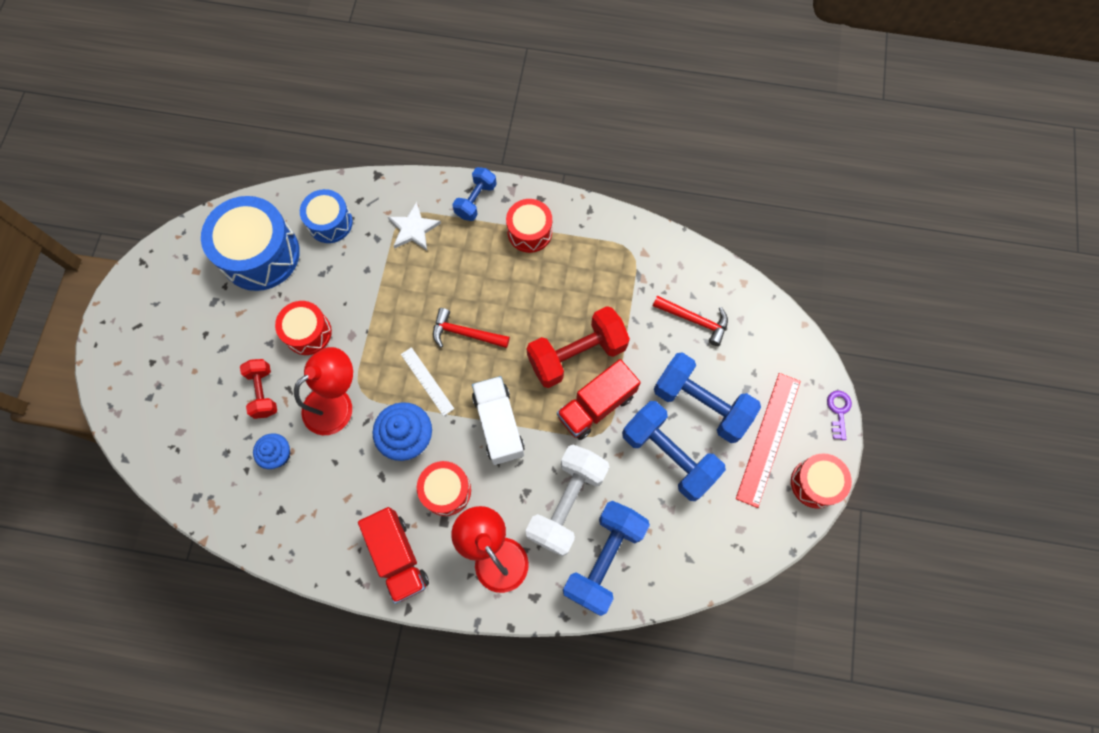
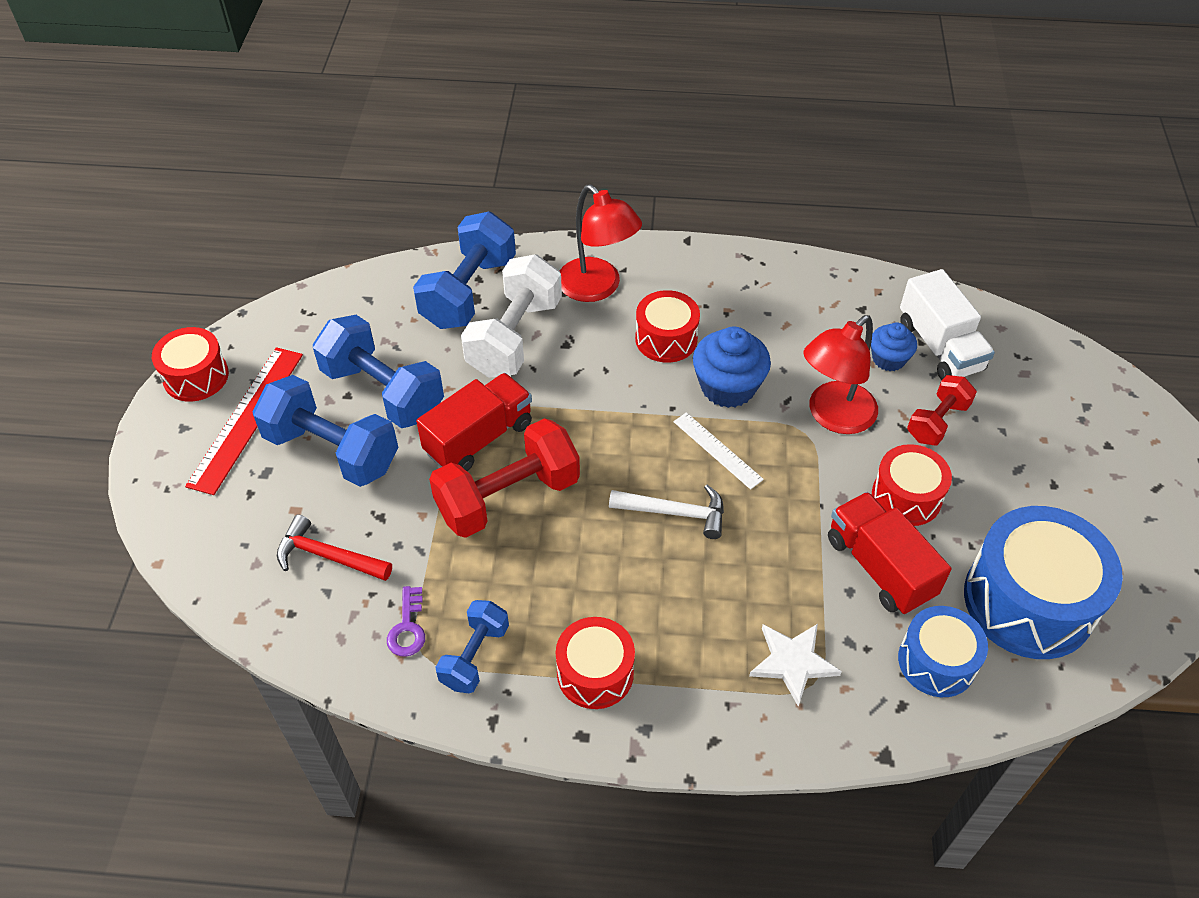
camera: 175 degrees right, 20 degrees down
(263, 392) = (937, 422): red dumbbell -> red dumbbell turned 60 degrees clockwise
(398, 556) = (709, 279): red truck -> red truck (879, 567)
(465, 333) = (675, 513): red hammer -> white hammer
(476, 200) = (696, 722): blue dumbbell -> blue dumbbell (474, 656)
(499, 425) = (610, 408): white truck -> white truck (939, 346)
(838, 411) = (140, 455): purple key -> purple key (407, 627)

